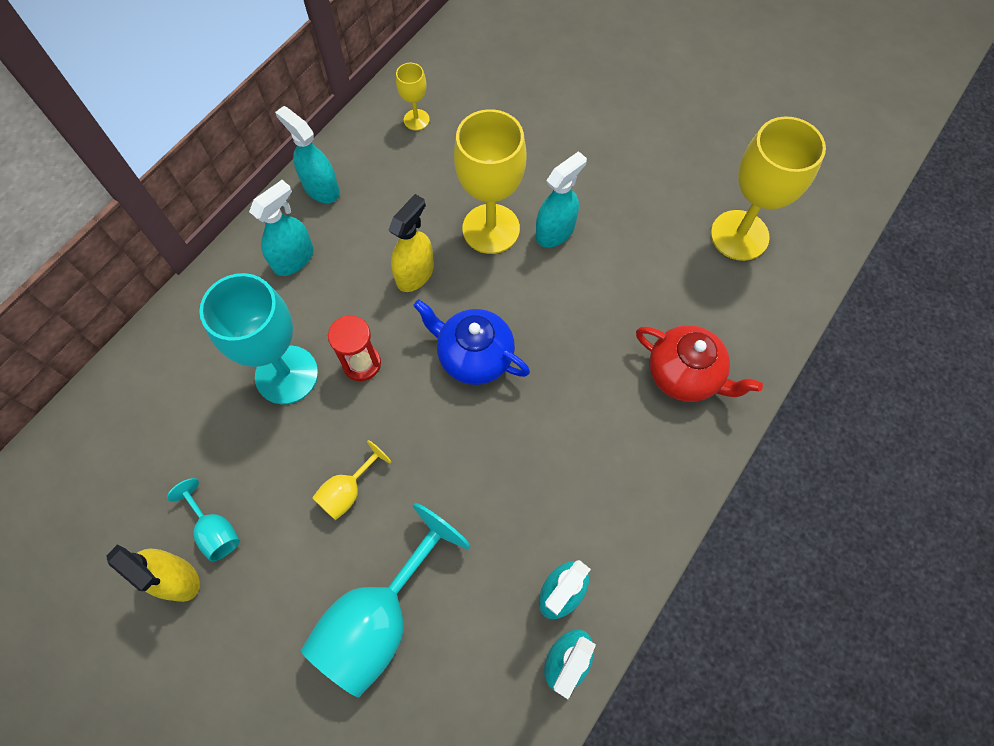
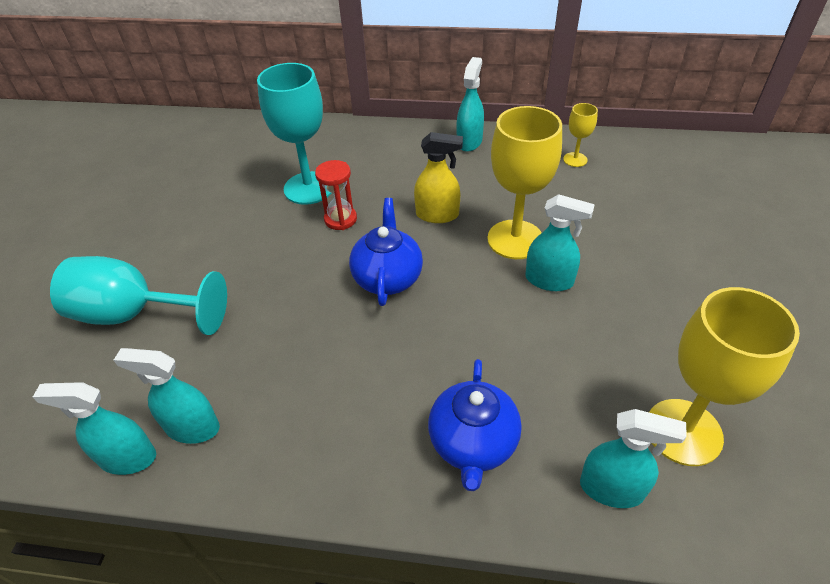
camera: 65 degrees right, 20 degrees down
(177, 578) = (137, 204): yellow spray bottle -> none
(215, 530) = (176, 205): turquoise goblet -> none
(294, 259) = (402, 153): turquoise spray bottle -> turquoise spray bottle (612, 488)
(347, 491) = (232, 255): yellow goblet -> none
(684, 375) = (473, 444): red teapot -> blue teapot

